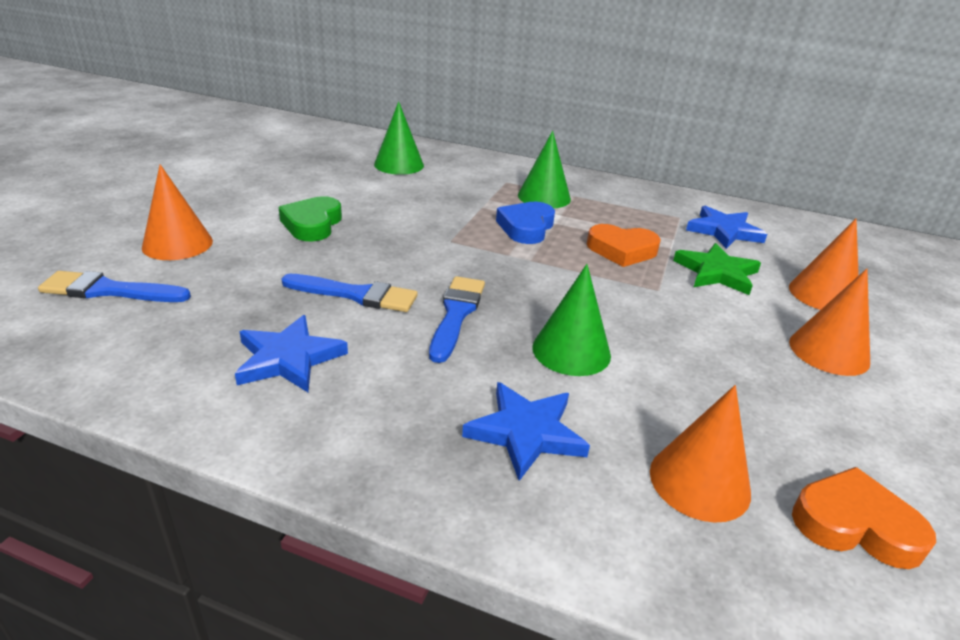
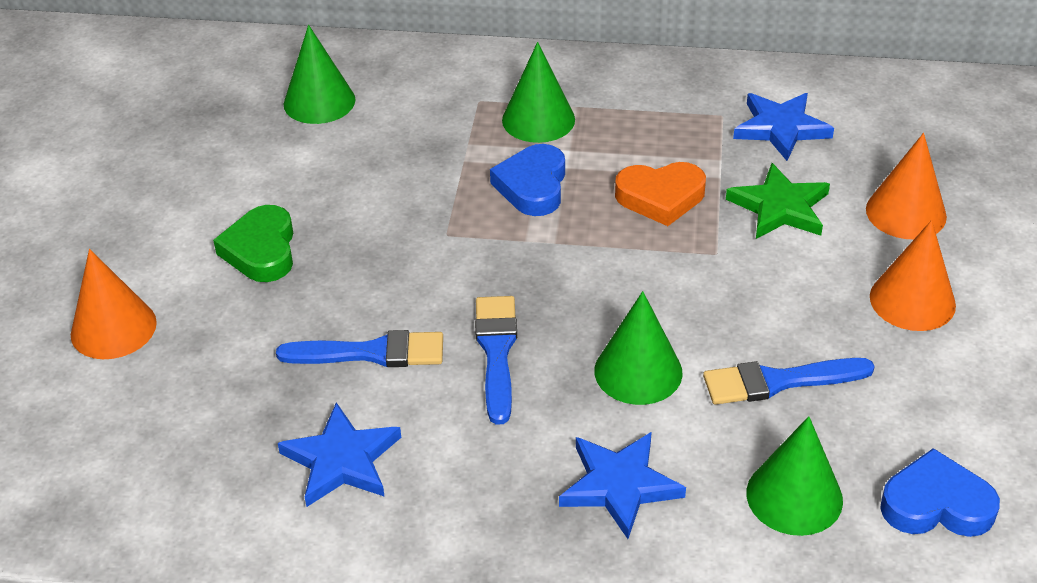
camera: 10 degrees left, 10 degrees up
(109, 290) = (84, 421): blue brush -> blue brush (779, 381)
(699, 481) = (794, 496): orange cone -> green cone
(855, 525) = (936, 504): orange heart -> blue heart

